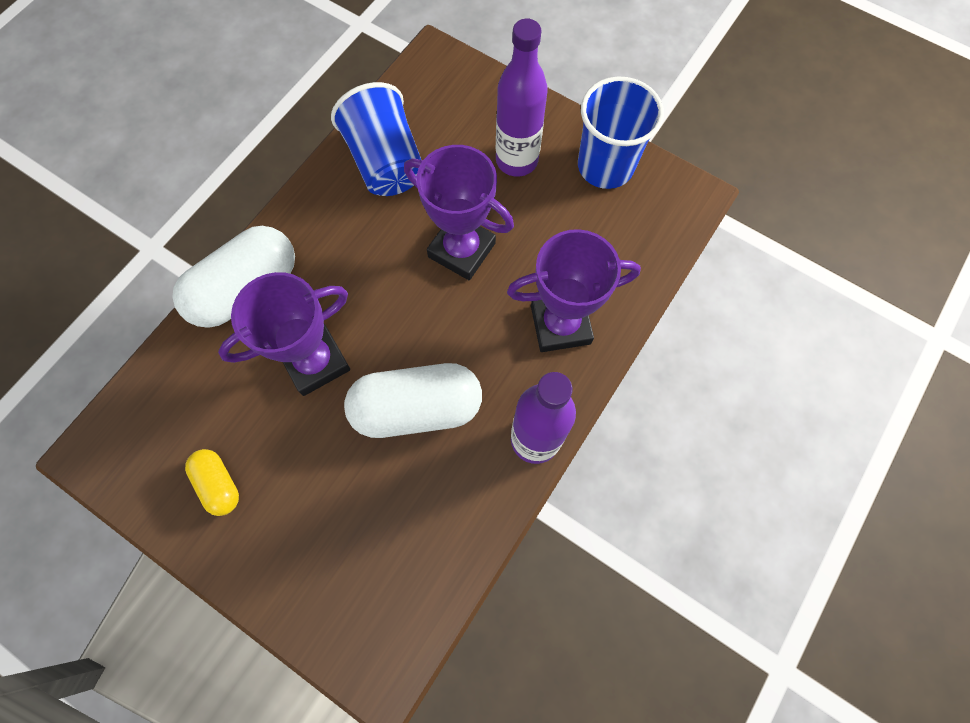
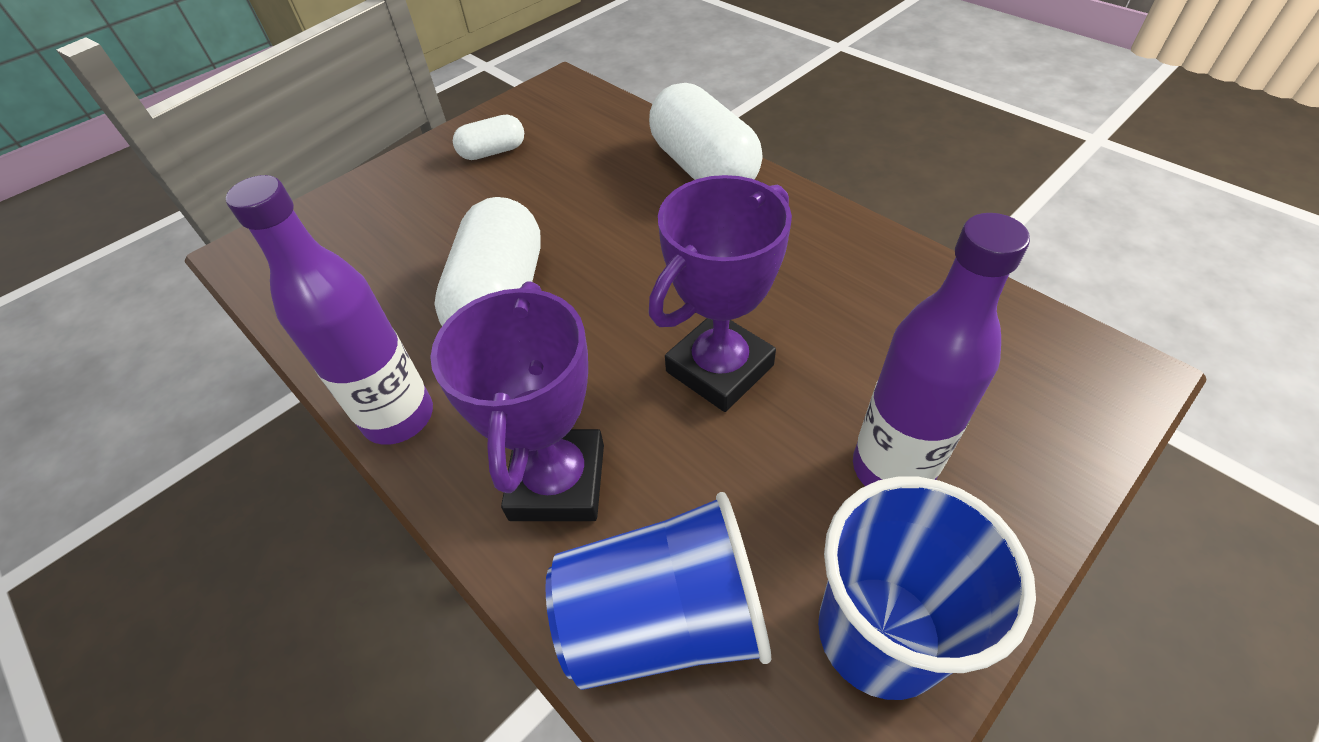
camera: 105 degrees right, 20 degrees down
(218, 484) = (493, 152): yellow capsule -> white capsule
(315, 361) = (595, 217): purple trophy -> none
(386, 163) = (884, 295): blue cup -> blue cup (664, 619)

